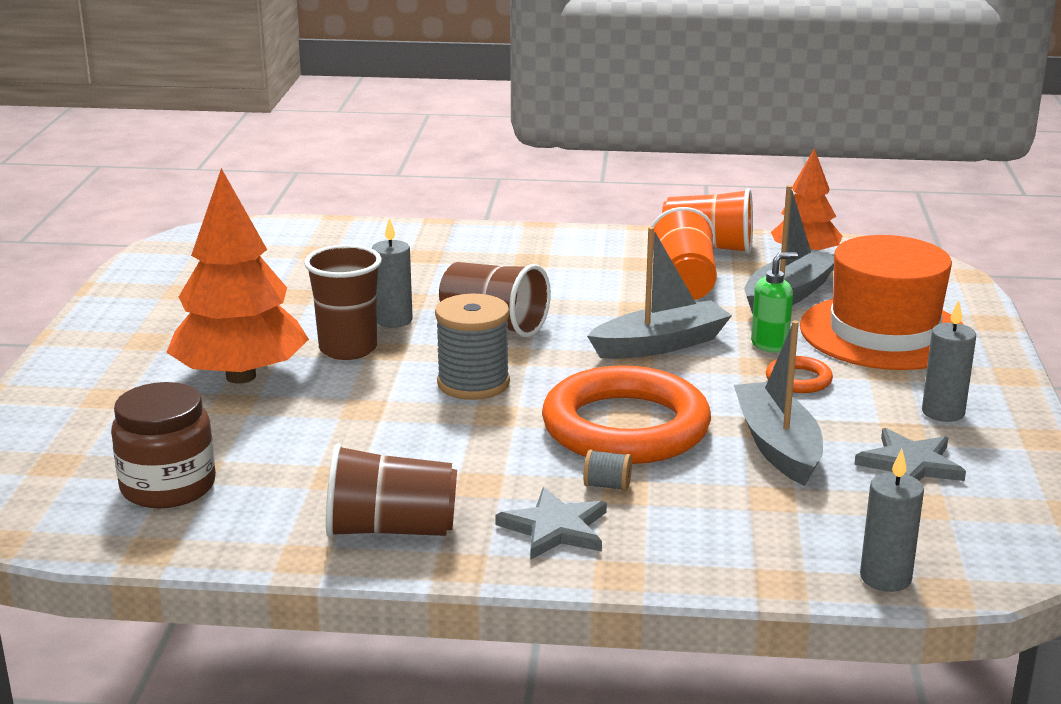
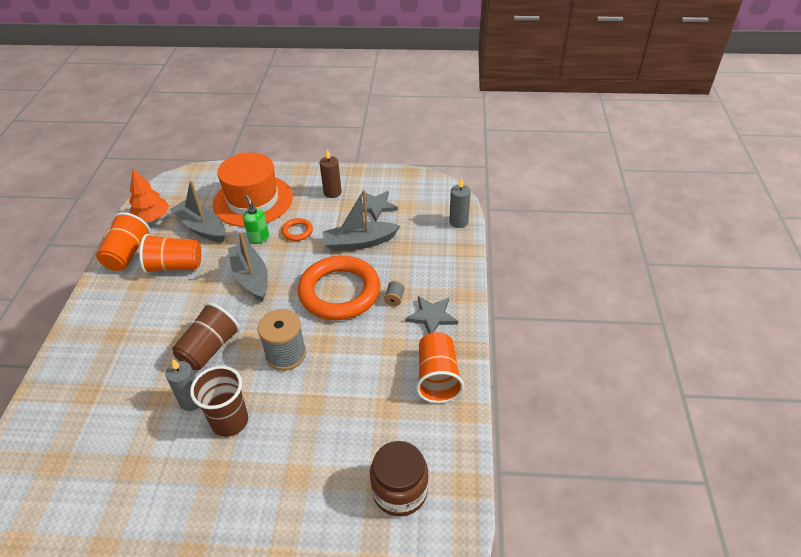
camera: 90 degrees left, 20 degrees up
(240, 376) = (260, 478): orange tree -> none
(391, 529) = (437, 378): brown cup -> orange cup
(943, 412) = (332, 192): grey candle -> brown candle

